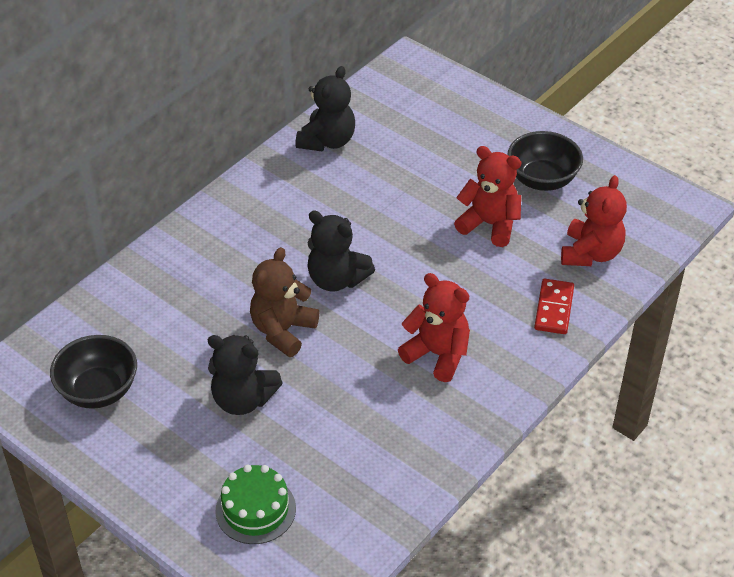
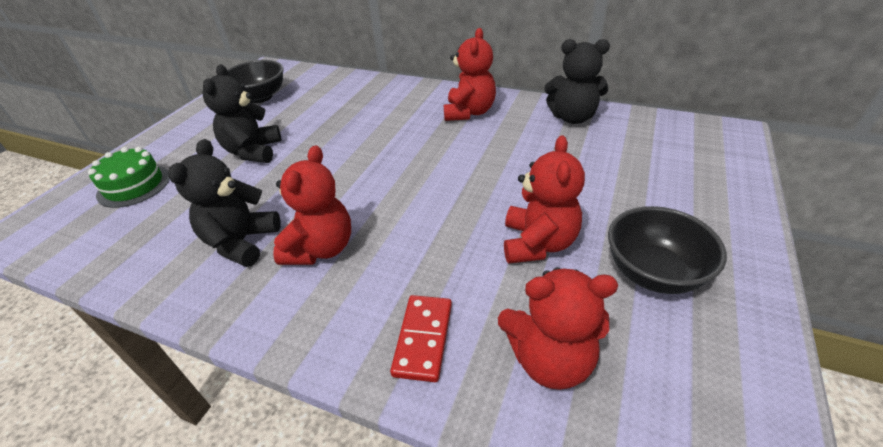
camera: 75 degrees right, 5 degrees down
(269, 208) = (469, 112): none -> red teddy bear
(283, 331) = (332, 151): brown teddy bear -> none
(336, 279) = (403, 163): black teddy bear -> black teddy bear (241, 242)
(554, 309) = (423, 339): red domino -> red domino turned 75 degrees counterclockwise

